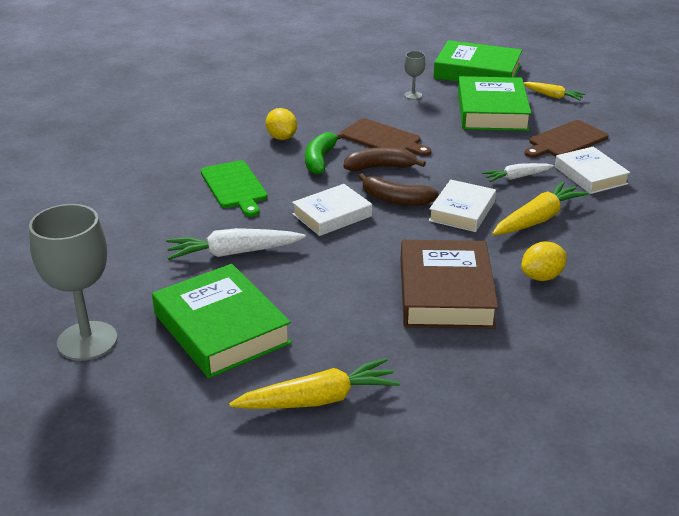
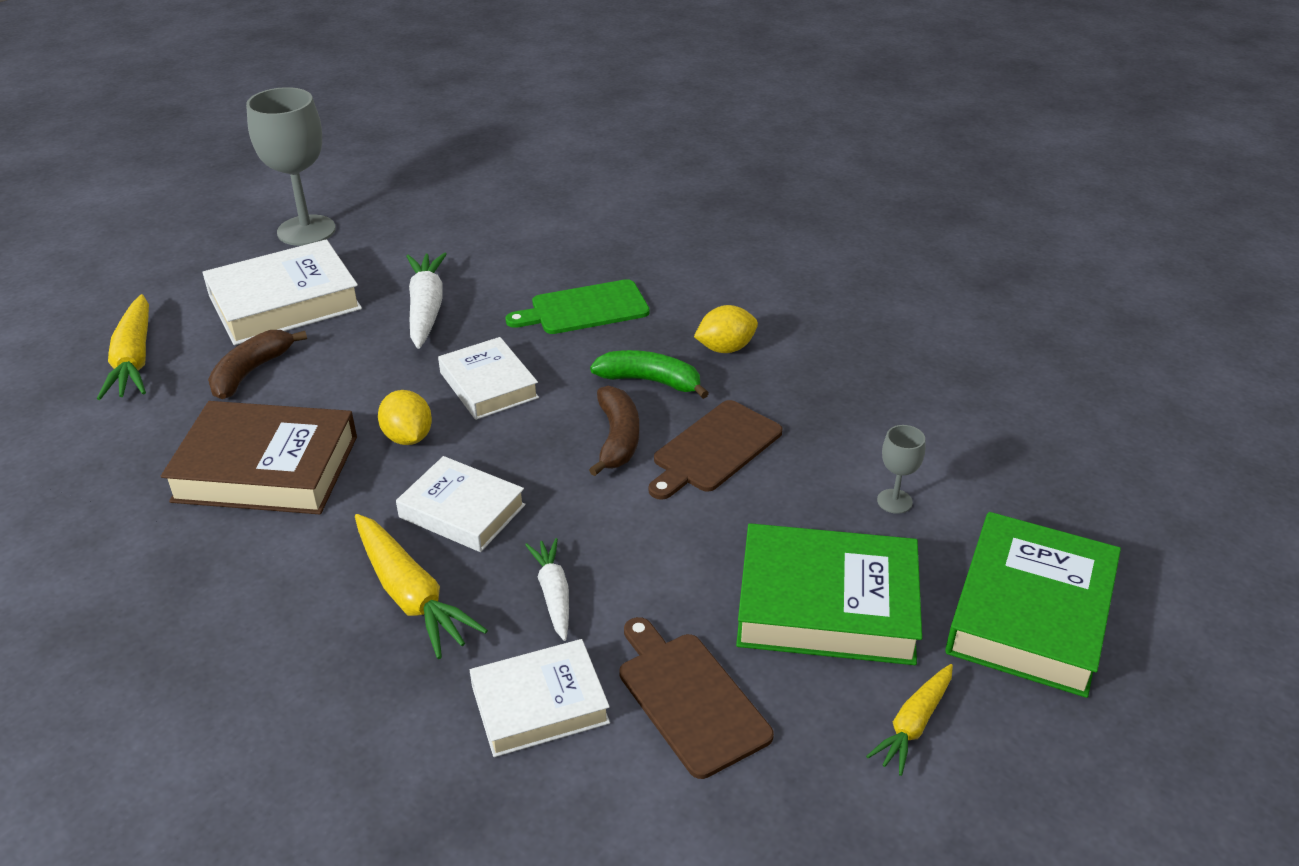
camera: 95 degrees right, 5 degrees up
(221, 328) = (285, 302): green book -> white book
(395, 199) = (515, 446): brown banana -> brown banana (251, 372)
(541, 277) = (256, 569): yellow lemon -> yellow lemon (408, 437)

